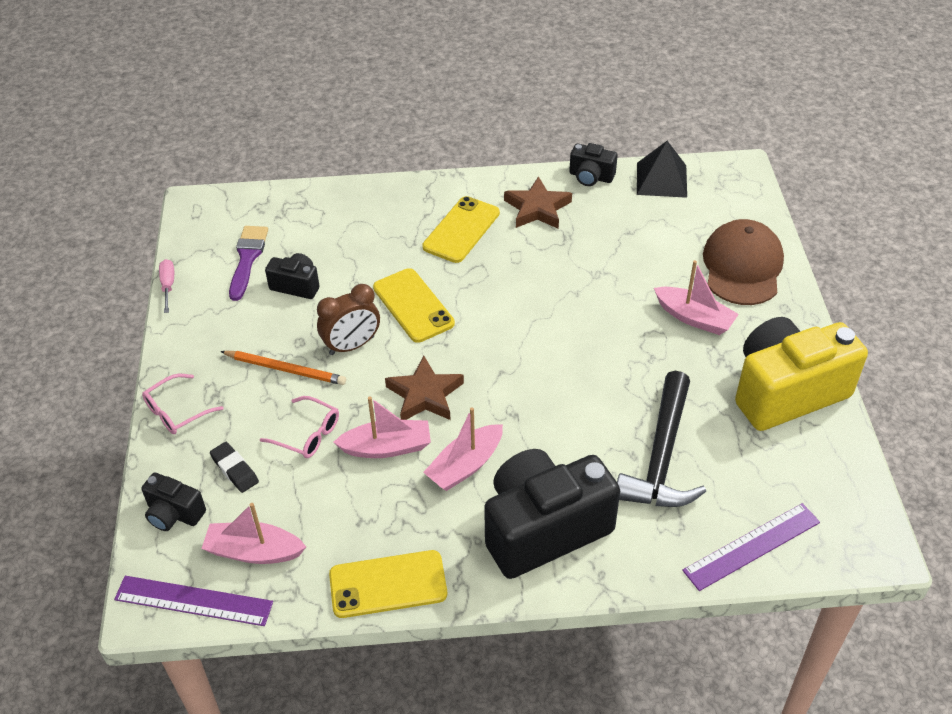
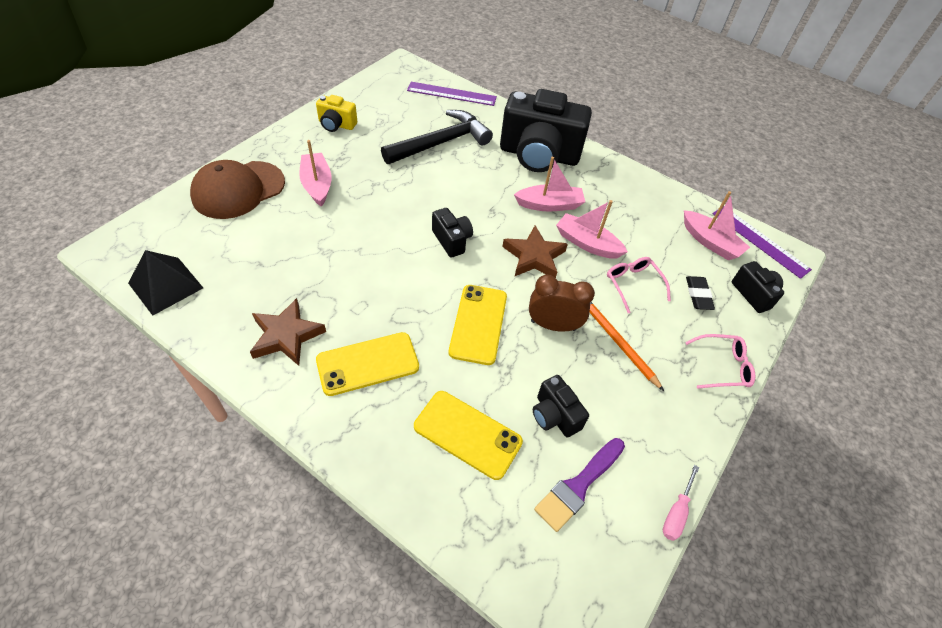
camera: 145 degrees left, 5 degrees up
(388, 584) = (642, 183): yellow phone -> yellow phone (467, 434)
(591, 177) = (204, 331): black camera -> black camera (452, 240)
(786, 392) = (336, 125): yellow camera -> yellow camera, size x0.46

